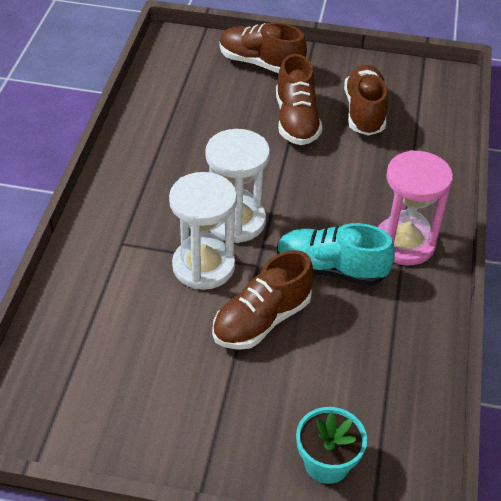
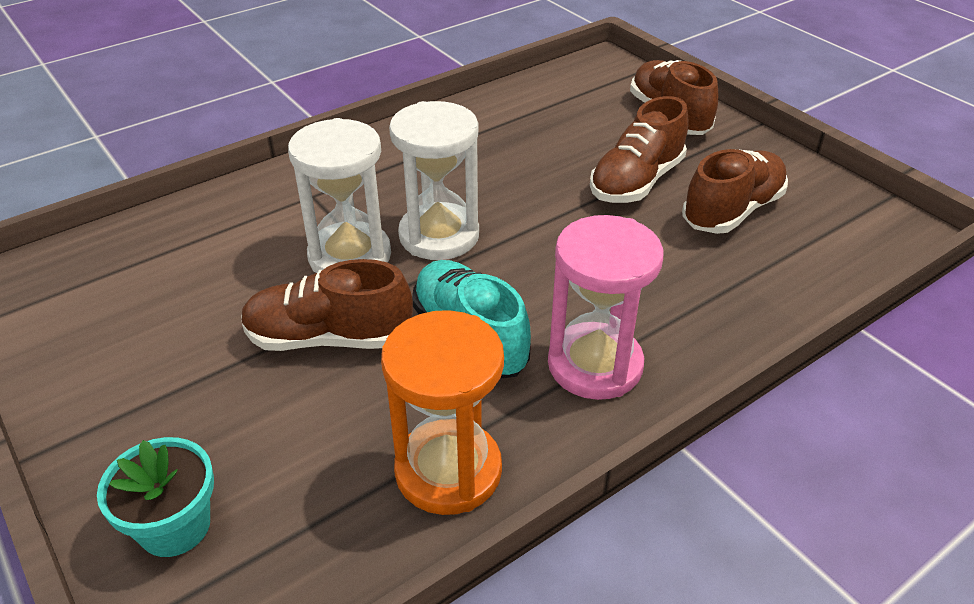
camera: 45 degrees right, 5 degrees down
(408, 341) = (448, 471): none -> orange hourglass

